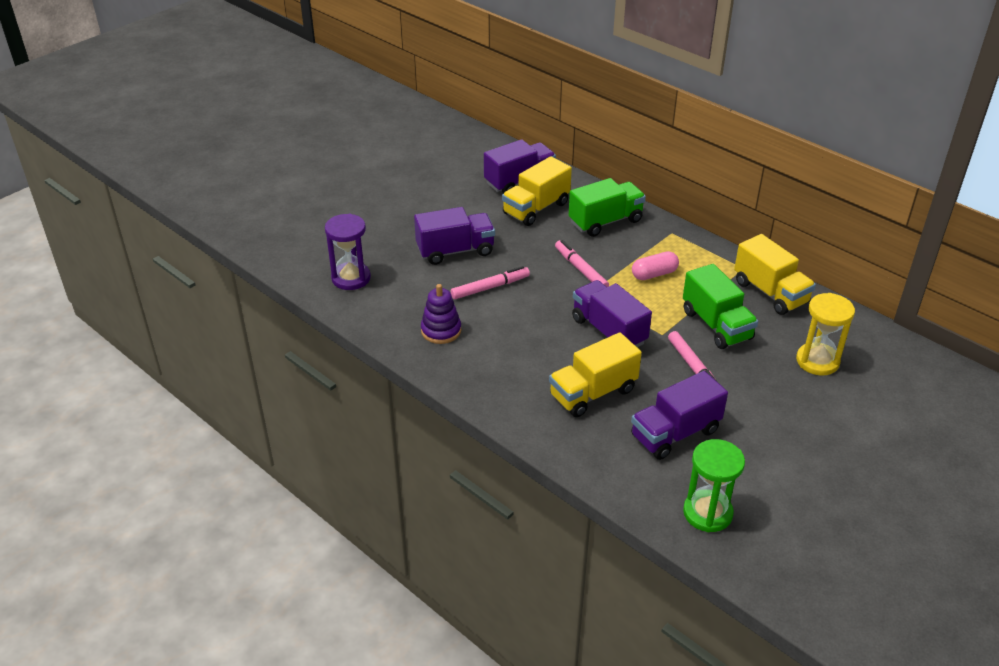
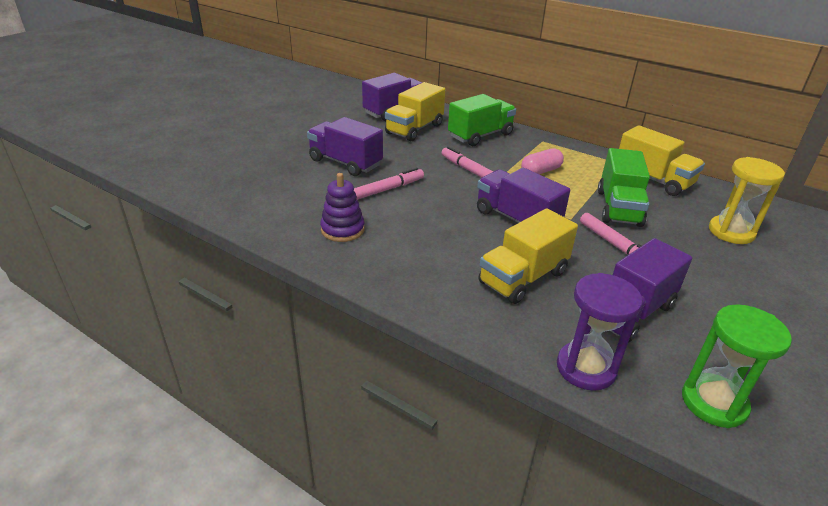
camera: 10 degrees left, 5 degrees down
(351, 278) = (240, 189): purple hourglass -> purple hourglass (586, 368)
(455, 251) = (345, 163): purple truck -> purple truck turned 120 degrees counterclockwise
(716, 325) = (618, 208): green truck -> green truck turned 45 degrees clockwise

